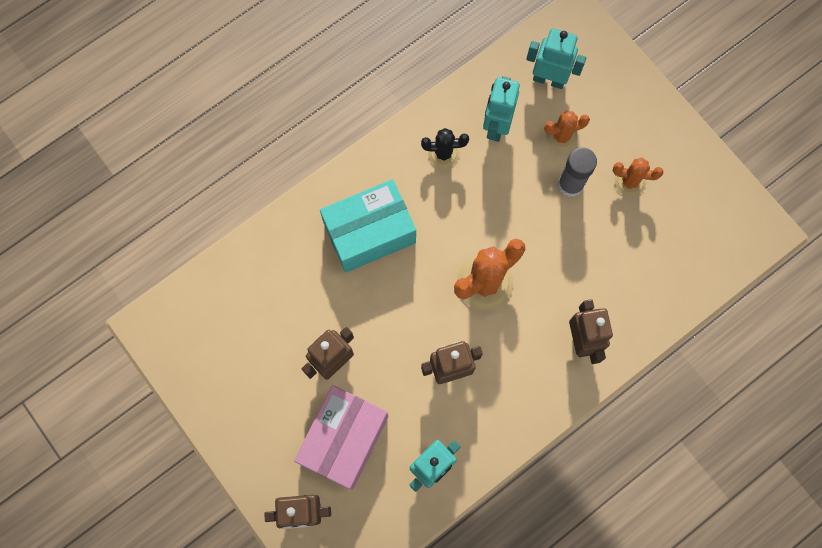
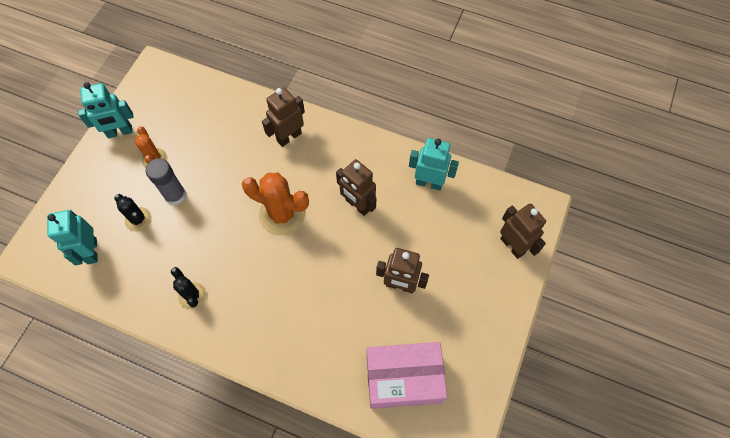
camera: 120 degrees left, 10 degrees down
(344, 439) = (448, 246): pink box -> pink box (403, 379)
(369, 233) = (287, 315): turquoise box -> none
(496, 126) = (150, 269): turquoise robot -> turquoise robot (120, 132)
(561, 136) = (138, 219): orange cactus -> black cactus

